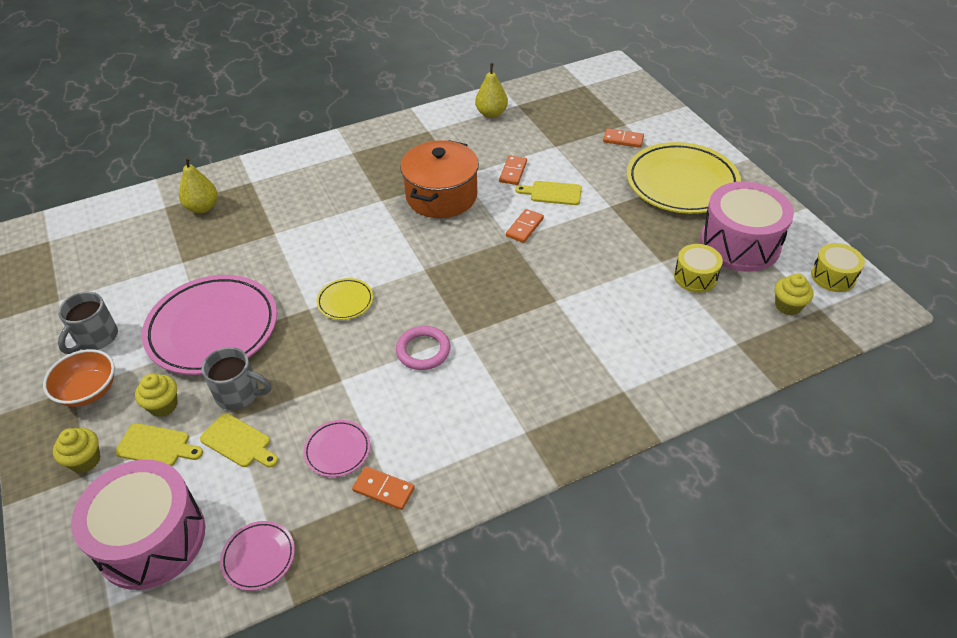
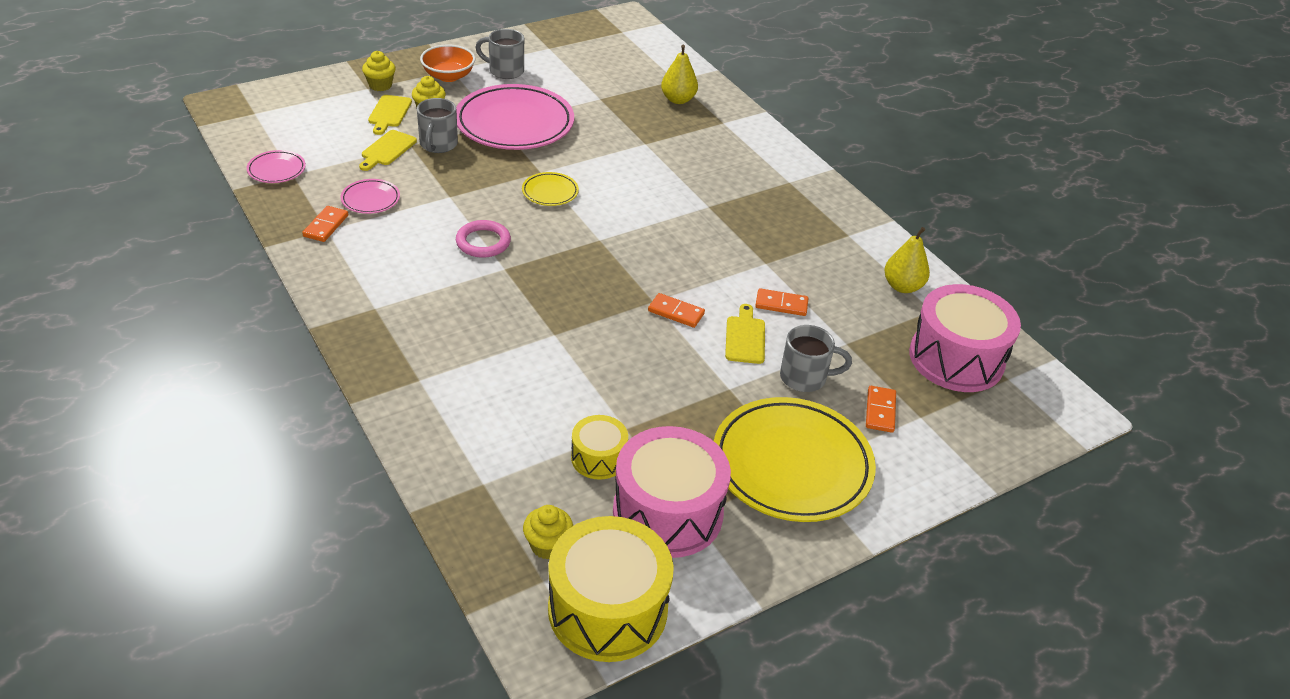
camera: 80 degrees right, 5 degrees down
(151, 539) = (304, 122): pink drum -> pink drum (956, 358)
(441, 196) = (723, 248): orange pot -> none
(594, 169) = (805, 378): none -> grey mug
(833, 276) = (607, 609): yellow drum -> yellow drum, size x1.92

